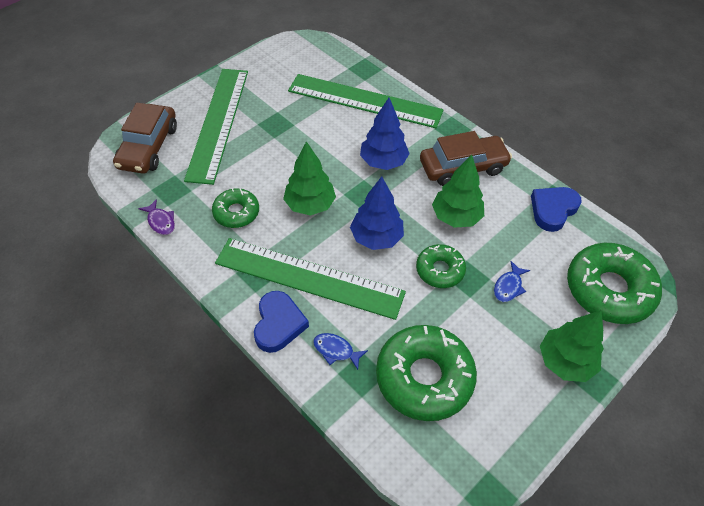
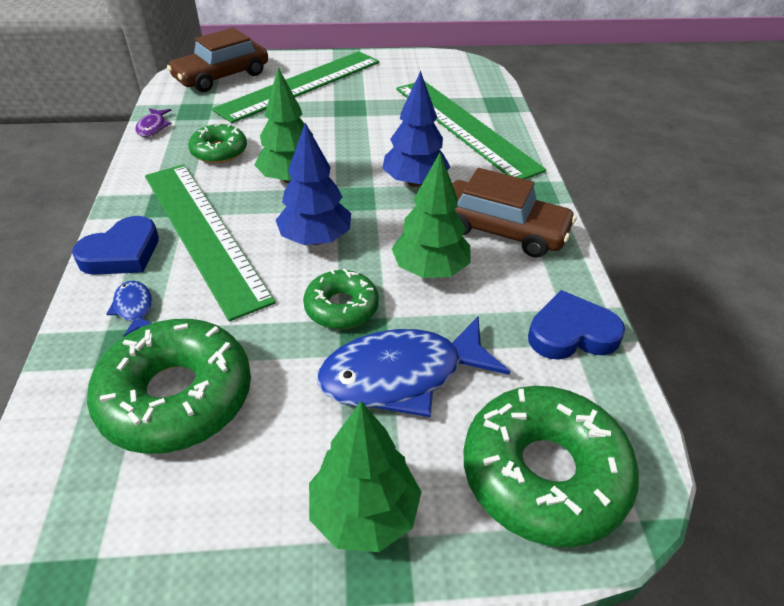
camera: 40 degrees right, 10 degrees down
(508, 286) = (402, 375): blue fish -> blue fish, size x2.23

